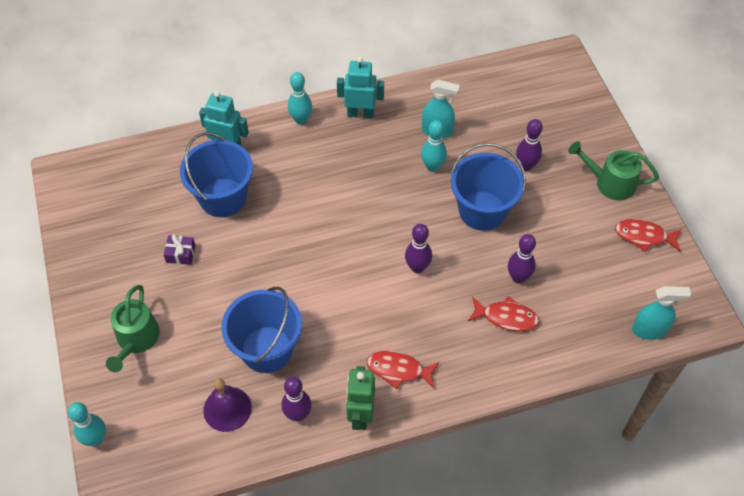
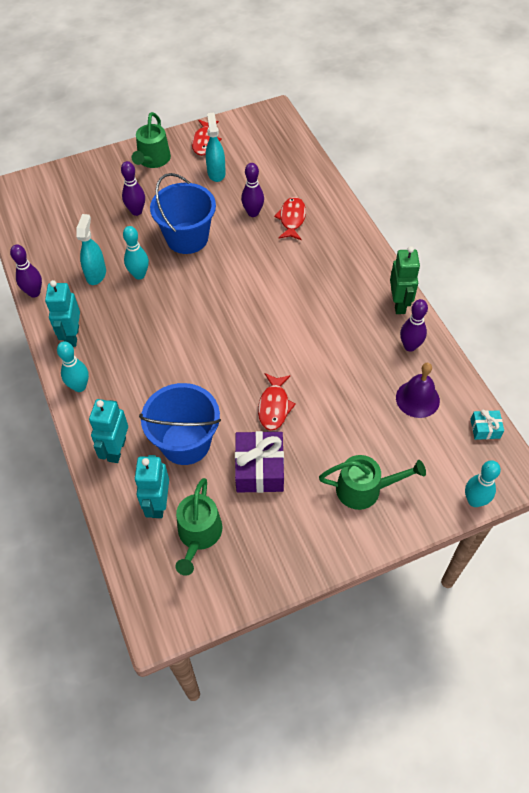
camera: 95 degrees left, 0 degrees up
(129, 203) = (198, 535): none -> green watering can
(166, 175) = (158, 504): none -> turquoise robot
(175, 471) = (485, 429): none -> turquoise gift
(181, 254) = (259, 469): purple gift -> purple gift, size x1.91
(267, 349) = (353, 377): blue bucket -> none
(360, 415) = (399, 304): green robot -> green robot turned 90 degrees counterclockwise
(398, 370) = (353, 283): red fish -> red fish (274, 406)
(417, 267) = (251, 278): purple bowling pin -> purple bowling pin (34, 293)
(649, 330) = (289, 141): turquoise spray bottle -> turquoise spray bottle (216, 173)

